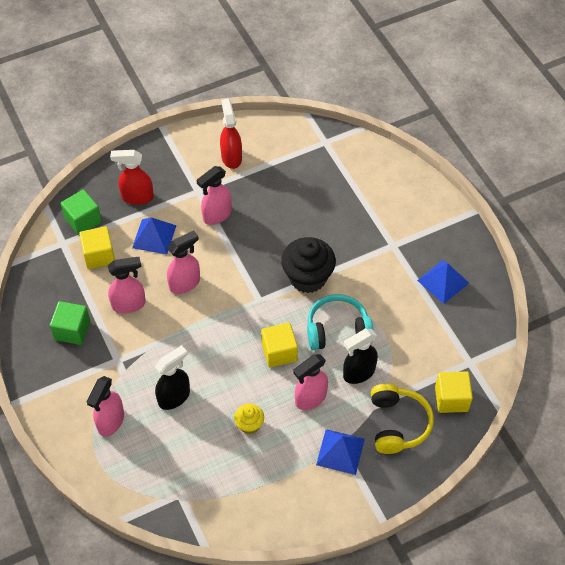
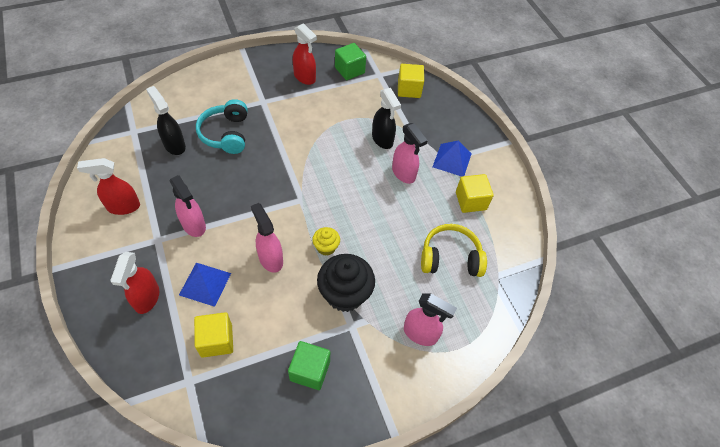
camera: 90 degrees left, 0 degrees up
(83, 220) = (162, 357): green cube -> green cube (349, 70)
(129, 304) = (286, 312): pink spray bottle -> none
(174, 397) = (396, 275): black spray bottle -> black spray bottle (174, 145)
(249, 425) = (427, 219): yellow cupcake -> yellow cupcake (326, 247)
(279, 352) = (357, 190): yellow cube -> yellow cube (471, 201)
(307, 277) = (283, 161): black cupcake -> black cupcake (345, 294)
(337, 330) = (340, 148): turquoise headphones -> turquoise headphones (226, 134)
(397, 424) = (429, 122): yellow headphones -> yellow headphones (450, 258)
(443, 281) = (305, 77): blue pyramid -> red spray bottle

